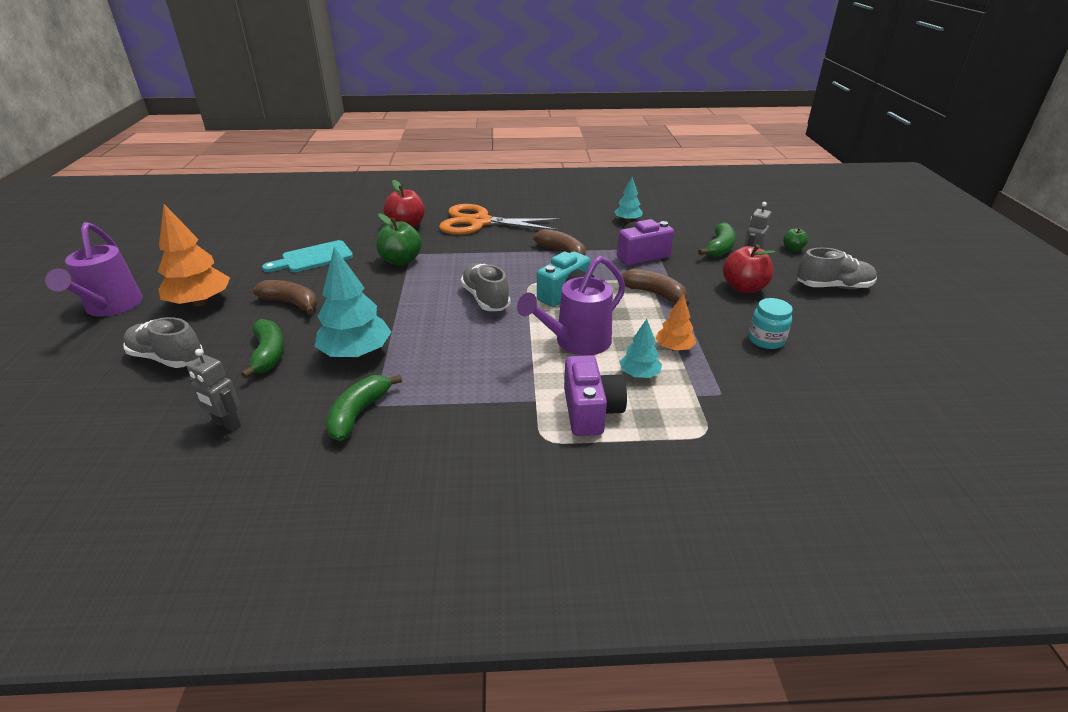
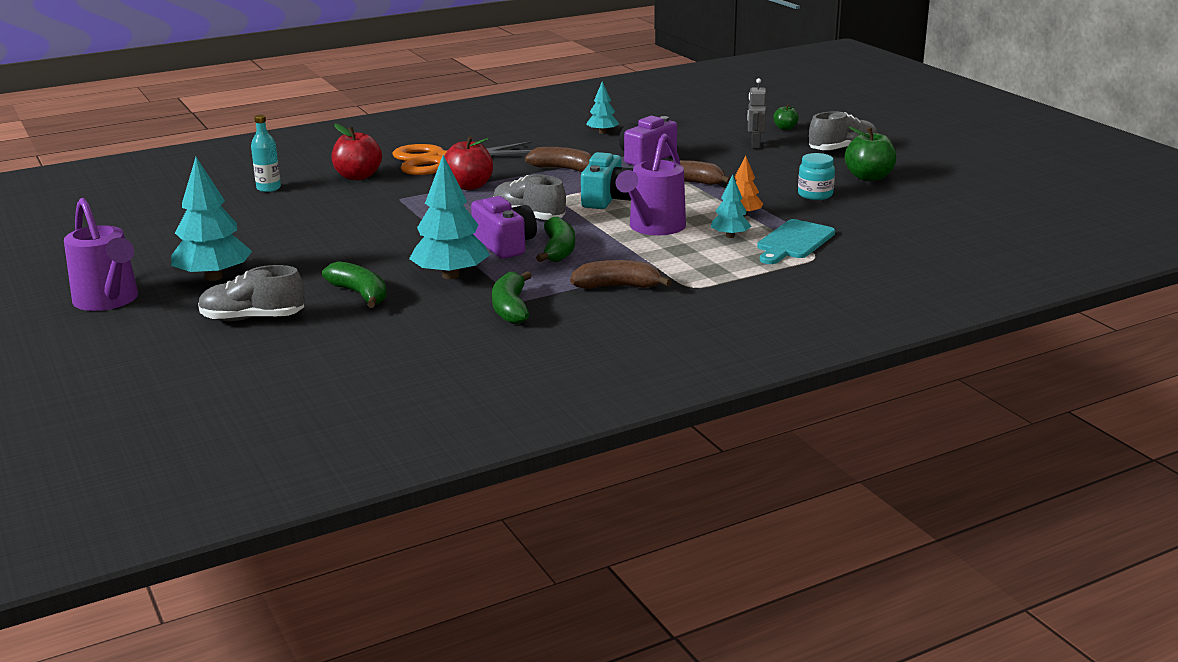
camera: 25 degrees left, 10 degrees down
(200, 302) = (214, 277): orange tree -> turquoise tree
(227, 424) = (394, 340): grey robot -> none
(291, 303) = (323, 258): brown banana -> brown banana (618, 286)
(313, 258) = (288, 221): turquoise cutting board -> turquoise cutting board (794, 242)
(338, 222) = (268, 188): none -> turquoise bottle
(401, 260) = (396, 205): green apple -> green apple (869, 177)
(591, 411) = (712, 264): purple camera -> purple camera (505, 245)
(719, 248) = (717, 139): green banana -> green banana (558, 250)
(744, 288) = (766, 164): red apple -> red apple (469, 186)

